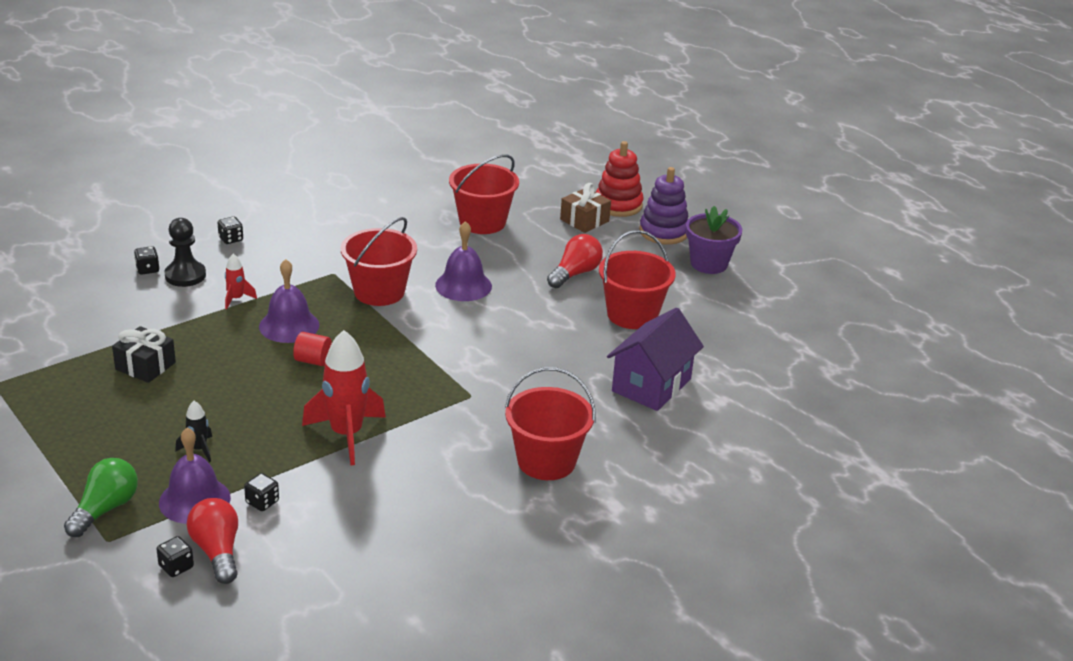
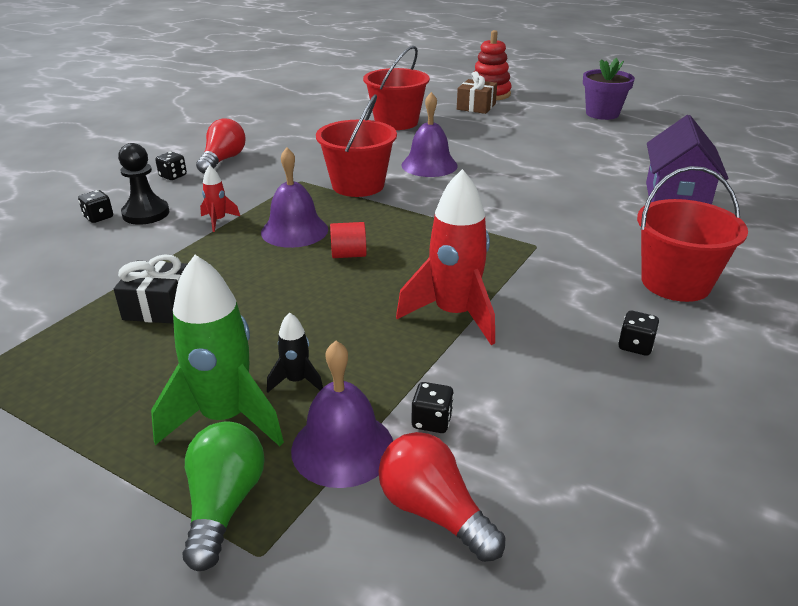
camera: 20 degrees left, 0 degrees up
(138, 459) = (225, 418): none -> green rocket
(176, 567) = (396, 559): black dice -> black dice (635, 346)
(575, 273) = (511, 139): red light bulb -> red light bulb (223, 160)
(632, 315) = (592, 155): red bucket -> none
(663, 232) = (543, 102): purple stacking toy -> none

